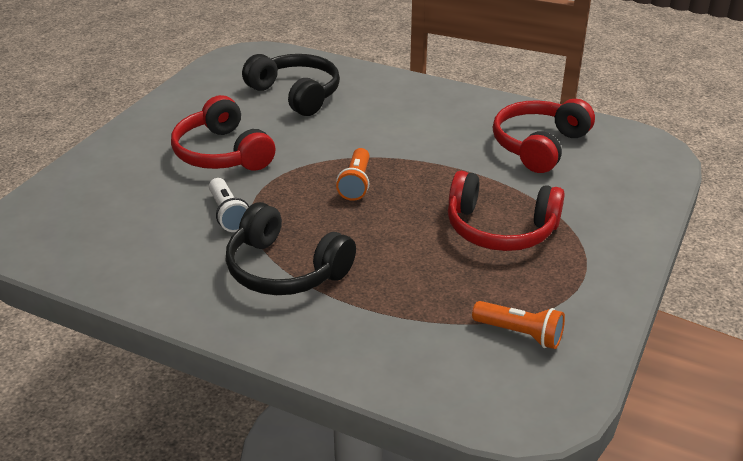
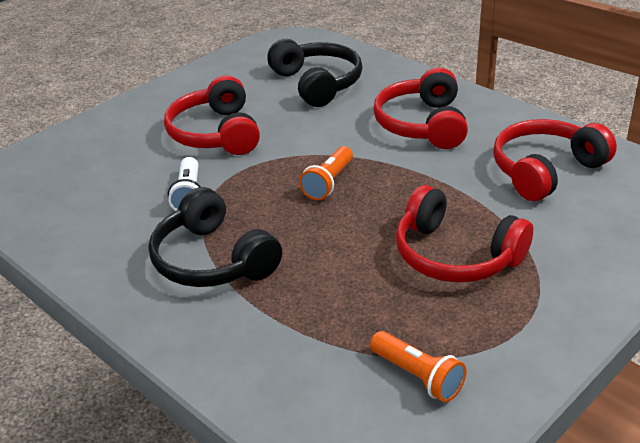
camera: 20 degrees right, 0 degrees up
(413, 120) = (422, 124): none -> red headphones

